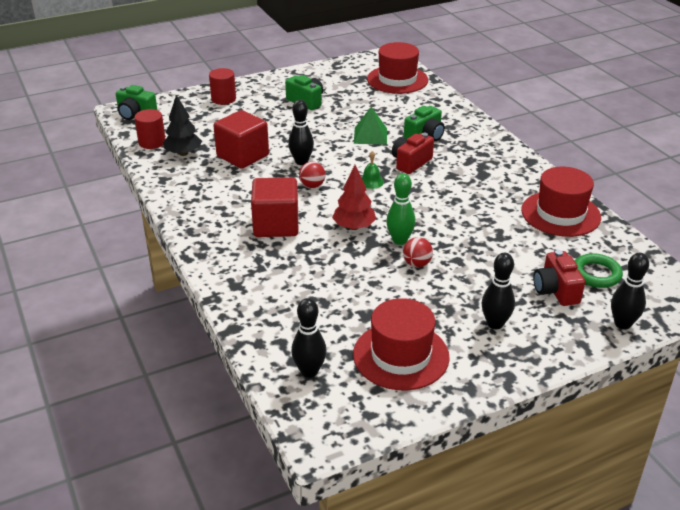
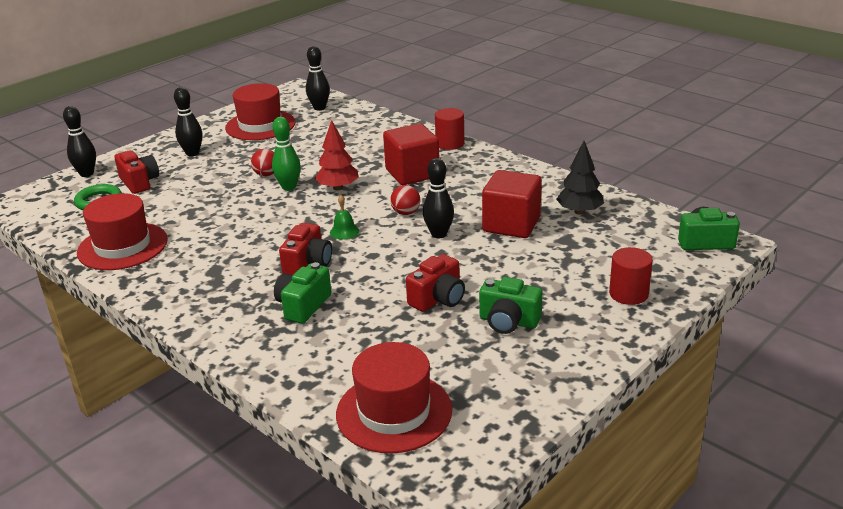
camera: 160 degrees right, 5 degrees down
(152, 142) = (631, 214): red cylinder -> red cylinder (450, 143)
(336, 121) = (438, 299): none -> red camera
(370, 135) = (378, 288): green pyramid -> none

